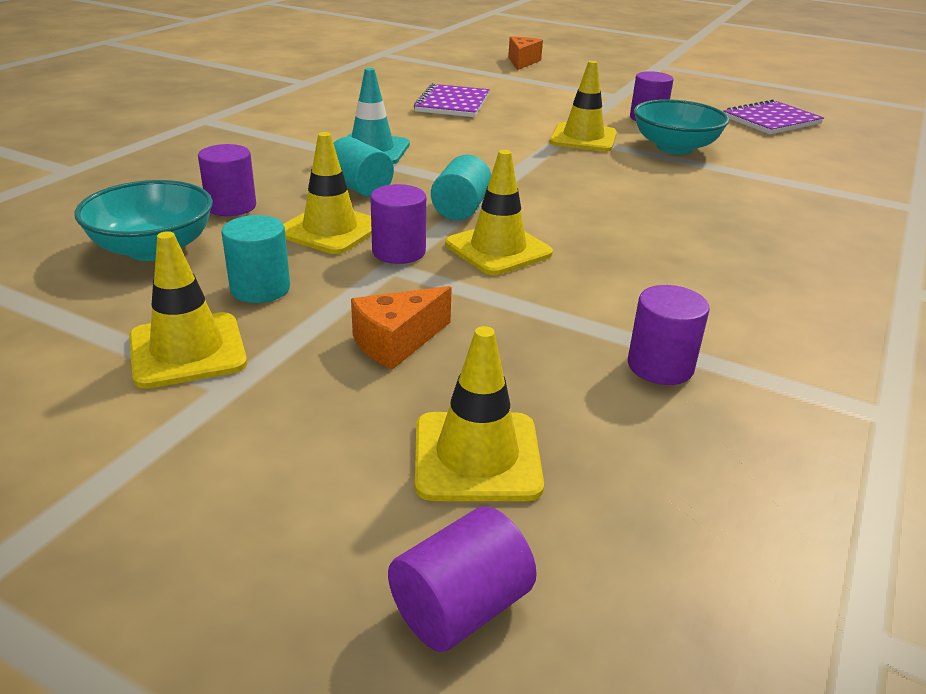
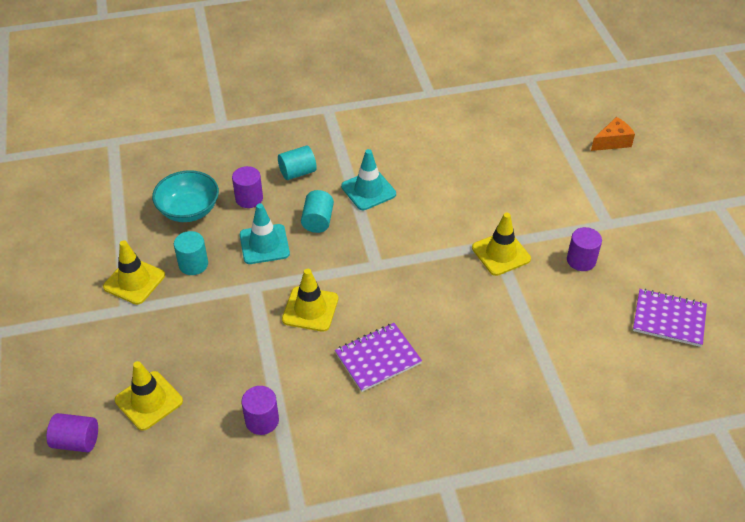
camera: 50 degrees right, 15 degrees up
(330, 230) = (264, 244): yellow traffic cone -> turquoise traffic cone
(397, 342) = (197, 331): orange cheese -> none
(399, 252) = (269, 280): purple cylinder -> none
(452, 104) = (481, 169): purple notebook -> purple notebook (378, 358)
(460, 209) = (338, 269): turquoise cylinder -> turquoise cylinder (297, 172)
(674, 147) = (541, 299): turquoise bowl -> none

